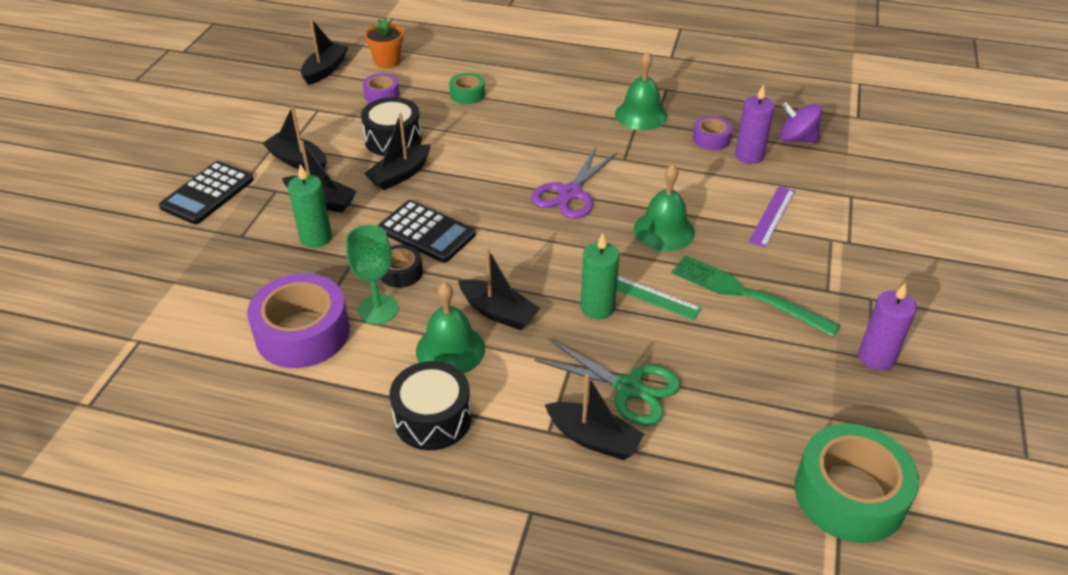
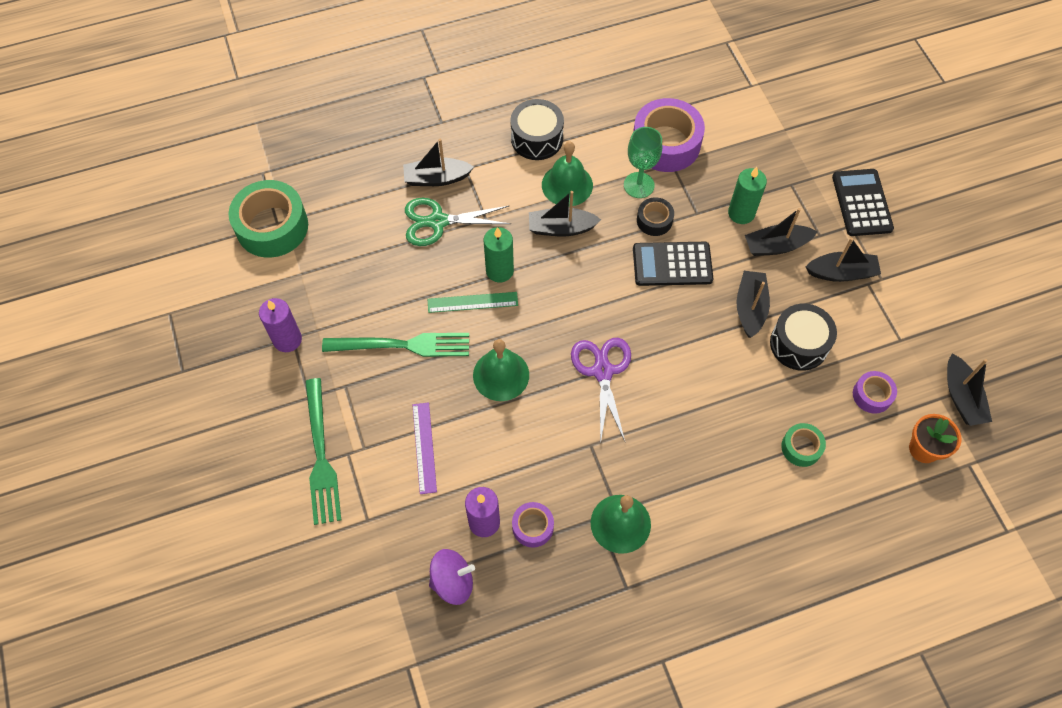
camera: 145 degrees right, 20 degrees up
(877, 251) = (321, 456): none -> green fork

